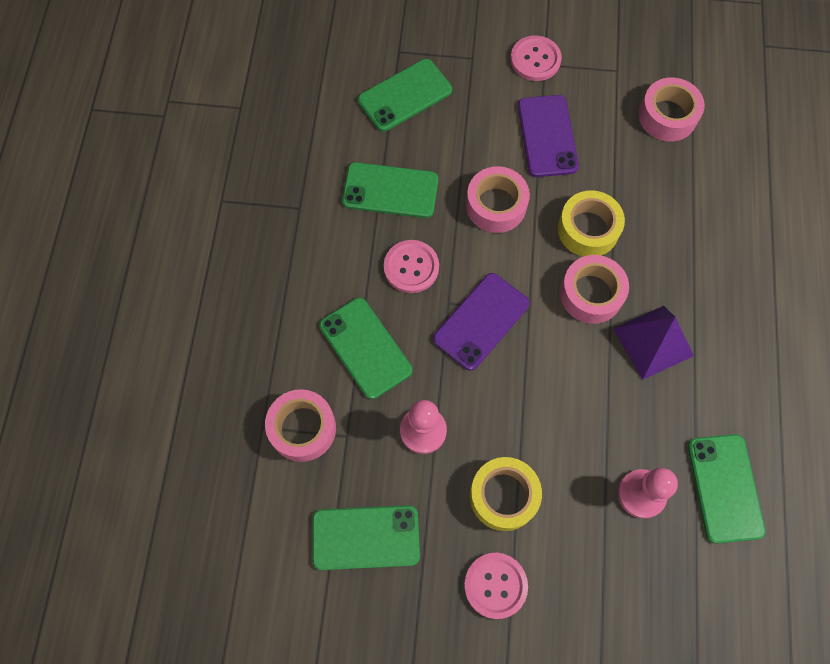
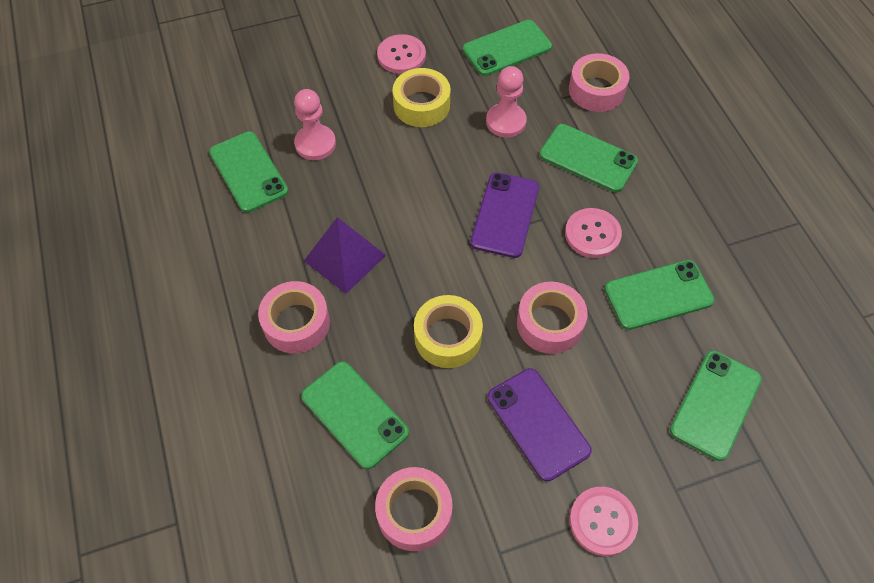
camera: 155 degrees right, 10 degrees down
(591, 294) = (418, 277): pink tape -> pink tape (296, 323)
(689, 200) = (354, 414): none -> green phone

